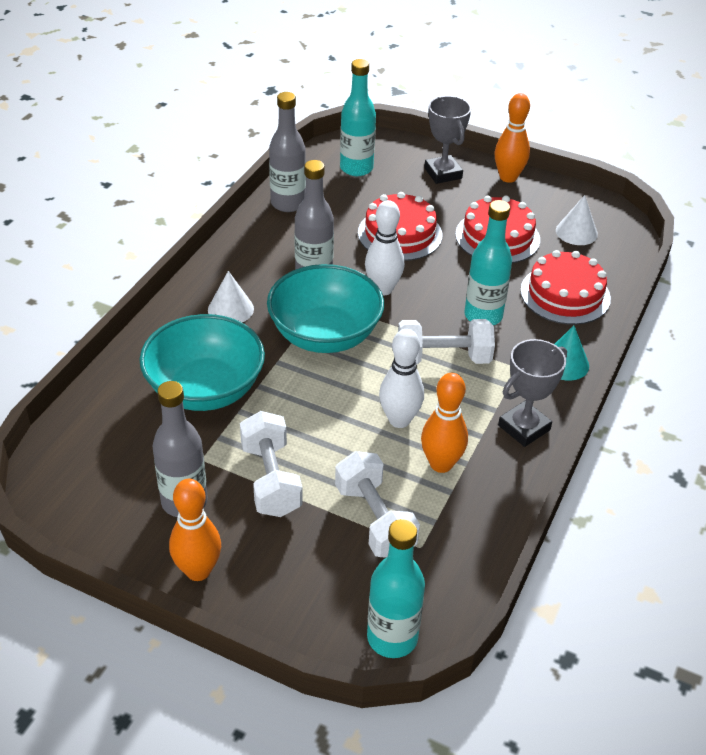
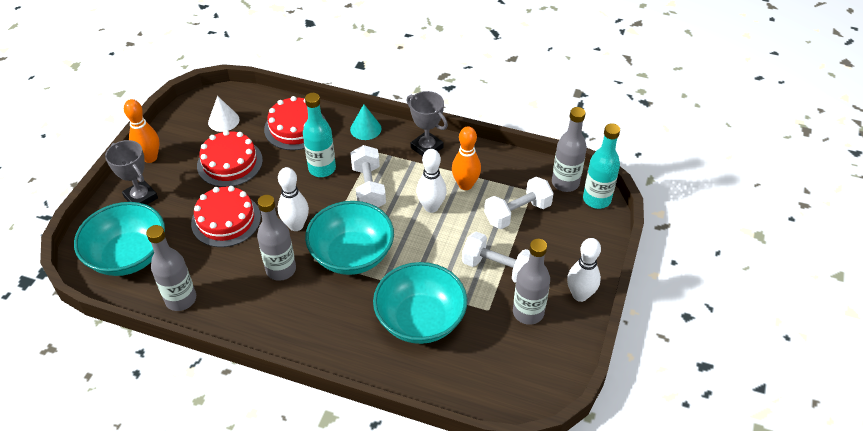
camera: 95 degrees left, 5 degrees up
(198, 571) = (580, 295): orange bowling pin -> white bowling pin
(230, 309) = (327, 319): white cone -> none
(271, 479) = (498, 268): white dumbbell -> white dumbbell turned 45 degrees clockwise
(356, 168) = (128, 256): turquoise bottle -> turquoise bowl
(435, 598) = (565, 183): none -> grey bottle
(443, 173) = (141, 197): grey trophy -> grey trophy turned 75 degrees clockwise

